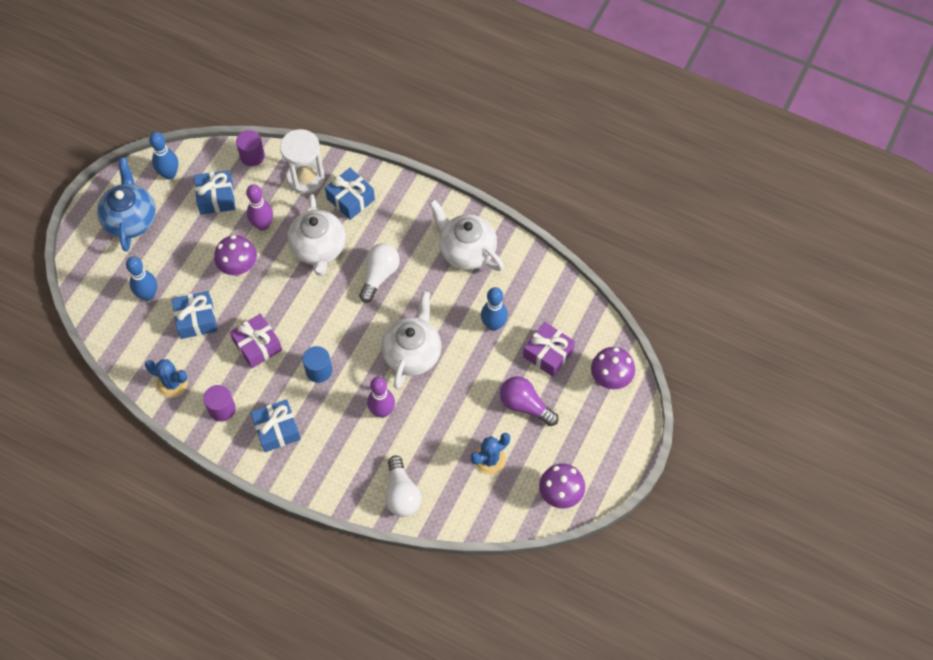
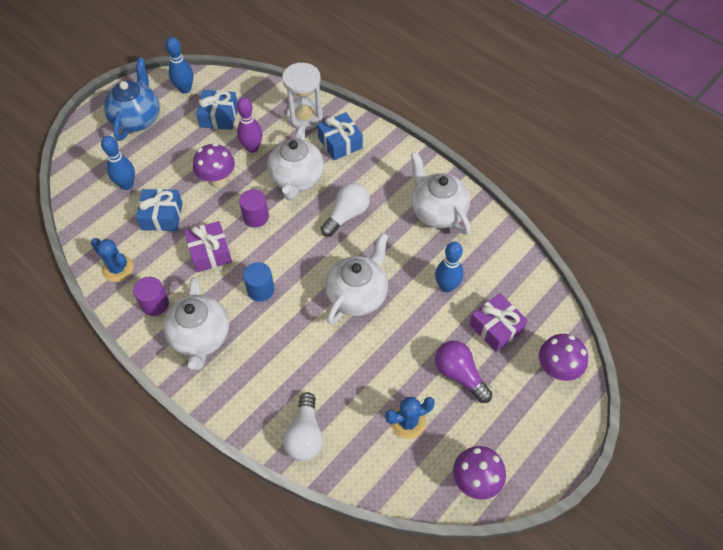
camera: 15 degrees right, 5 degrees down
(252, 156) = (263, 89): purple cylinder -> purple cylinder (256, 217)
(277, 430) = (200, 337): blue gift -> white teapot
(382, 411) = (310, 344): purple bowling pin -> none

